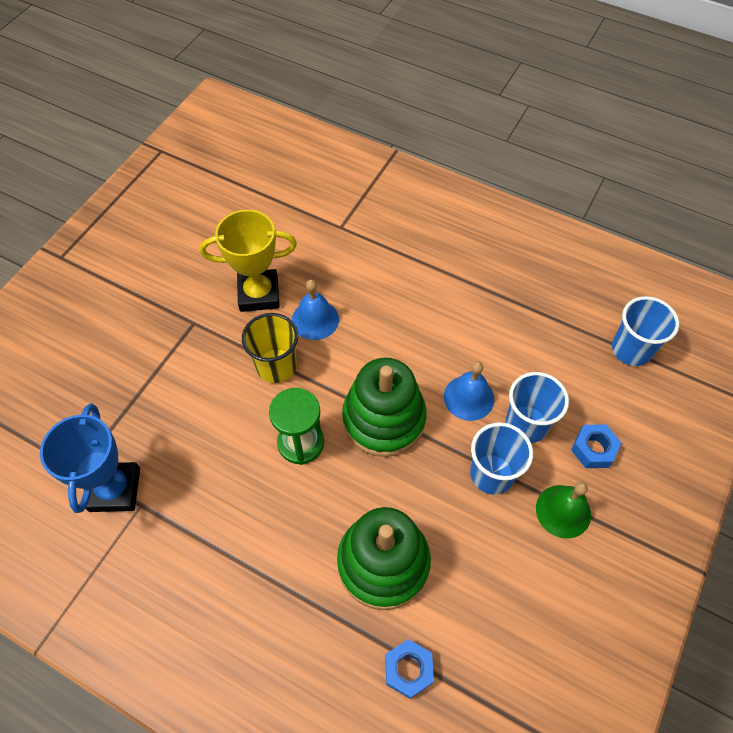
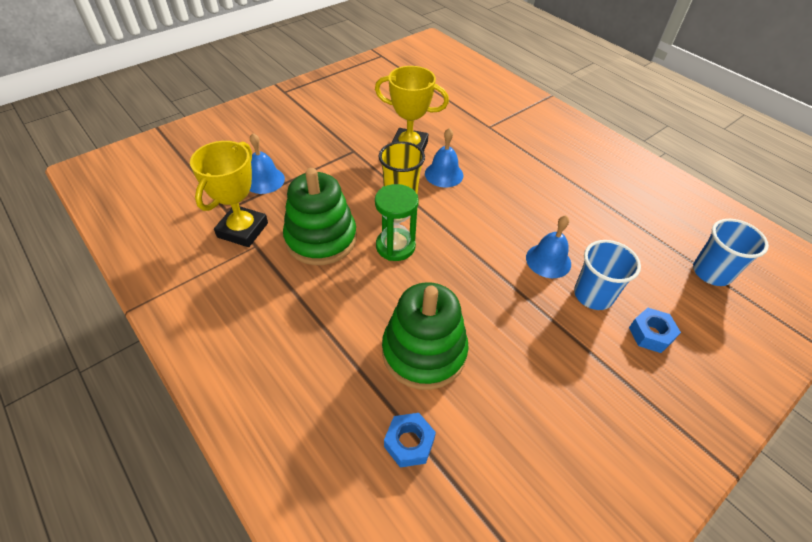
camera: 20 degrees right, 10 degrees down
(105, 408) = (264, 180): none -> blue bell
(115, 489) = (243, 230): blue trophy -> yellow trophy
(384, 419) = (469, 252): green stacking toy -> green stacking toy (321, 239)
(492, 474) = (547, 320): blue cup -> none
(563, 511) = (605, 371): green bell -> none

